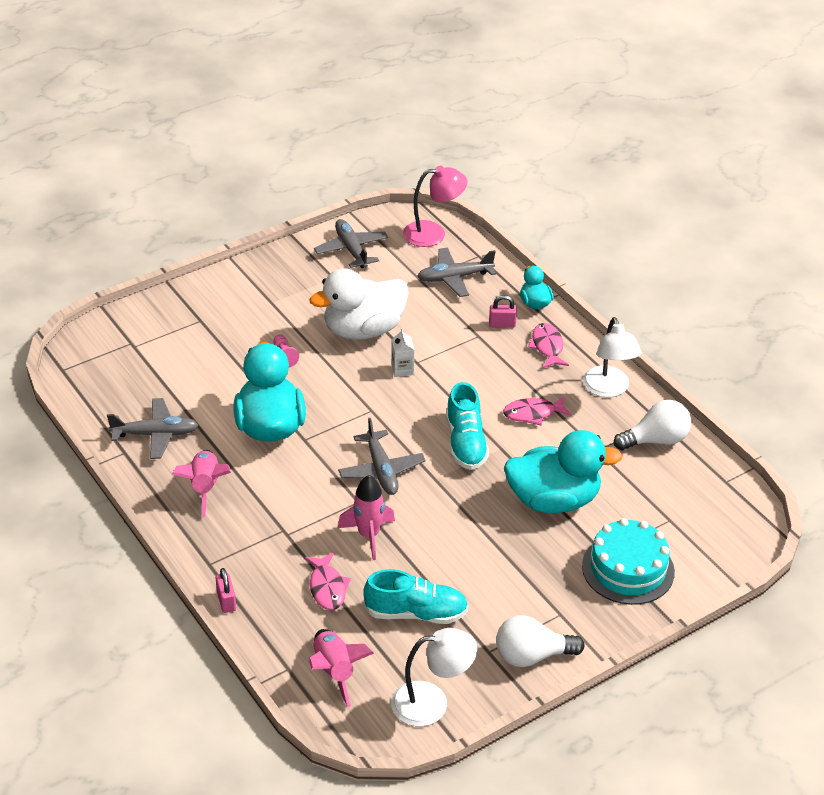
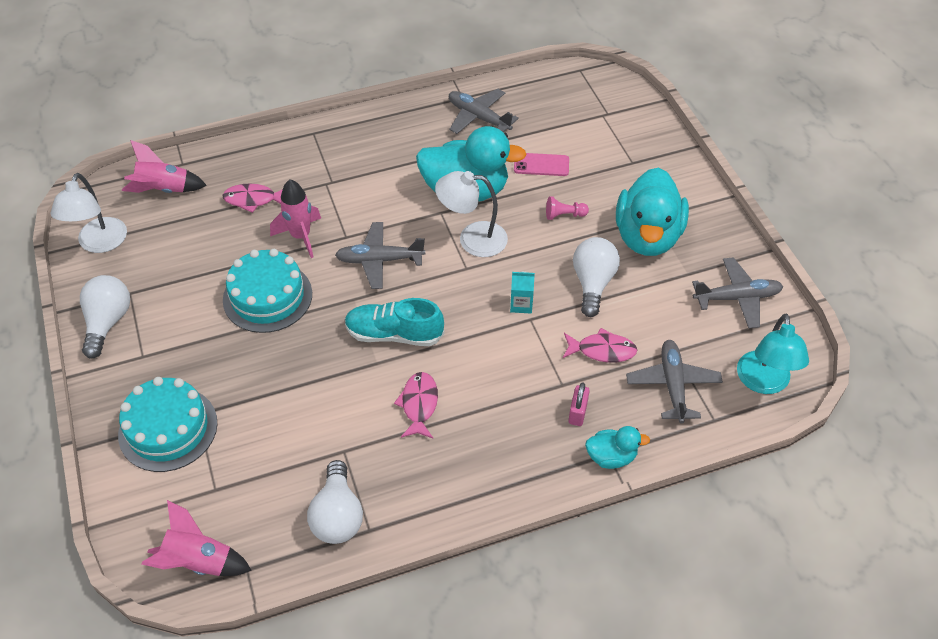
camera: 105 degrees right, 10 degrees up
(155, 434) = (478, 117): grey plane -> grey plane turned 120 degrees clockwise
(205, 488) = (401, 140): pink rocket -> pink rocket (198, 562)
(218, 379) = (541, 165): none -> pink phone
(226, 601) = (268, 138): pink padlock -> none
(363, 330) = (593, 283): white duck -> white light bulb
(402, 369) = (521, 304): white carton -> turquoise carton
(416, 613) = (197, 252): turquoise shoe -> none
(433, 233) = (763, 382): pink lamp -> turquoise lamp
(454, 540) = (267, 297): none -> turquoise cake
(547, 347) = (527, 449): pink fish -> pink fish (602, 350)
(553, 500) = (286, 389): turquoise duck -> turquoise duck (647, 236)
(608, 389) = (437, 492): white lamp -> white lamp (472, 239)

